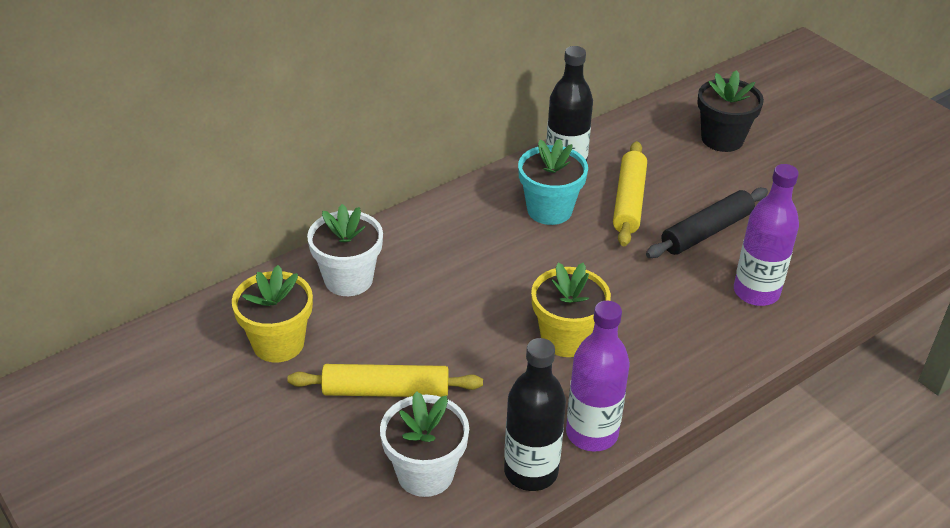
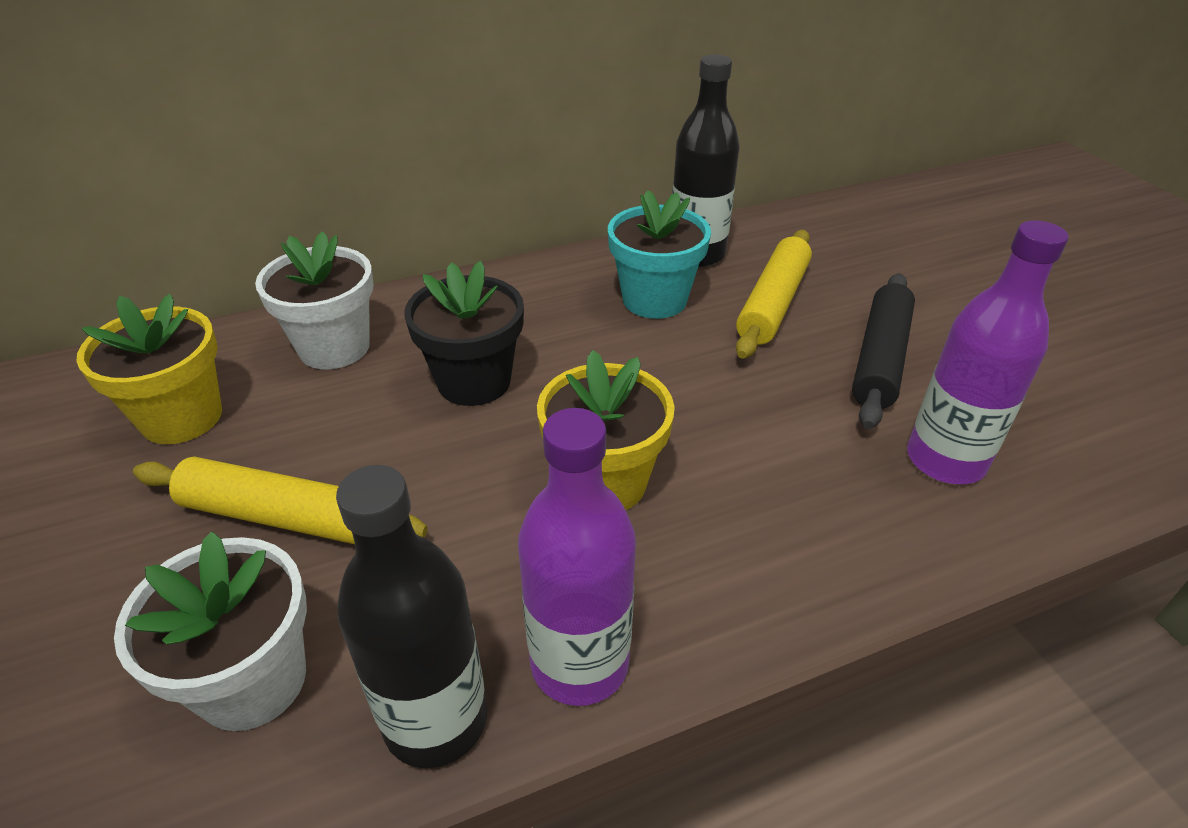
camera: 15 degrees right, 0 degrees up
(706, 232) = (880, 359): black rolling pin -> black rolling pin turned 45 degrees counterclockwise
(722, 139) = (930, 246): black flower pot -> black flower pot (474, 381)

